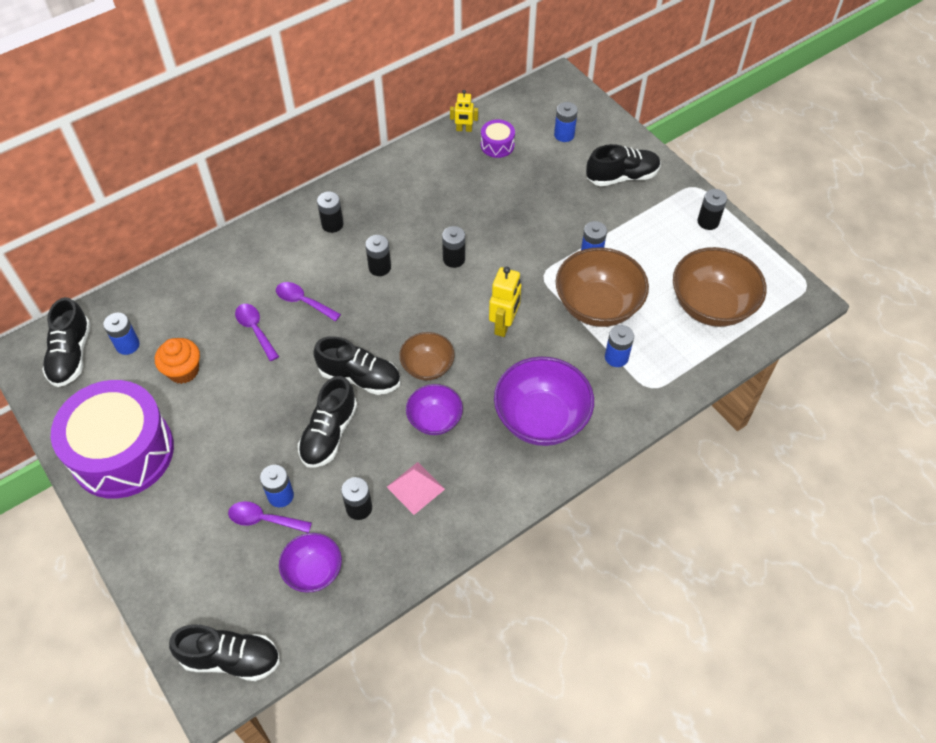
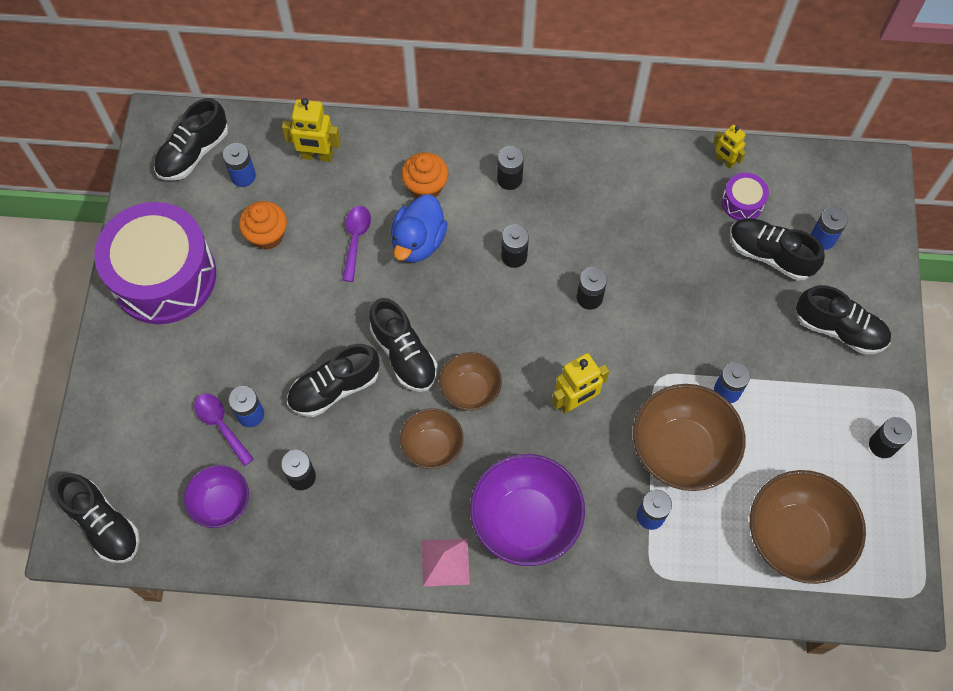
camera: 40 degrees right, 10 degrees up
(175, 296) = (317, 156): none -> yellow robot
(277, 265) = (425, 187): none -> orange cupcake
(303, 302) = (418, 242): purple spoon -> blue duck
(416, 488) = (362, 496): pink pyramid -> pink pyramid (445, 562)
(434, 420) = (432, 446): purple bowl -> brown bowl
(542, 163) = (770, 255): none -> black shoe

